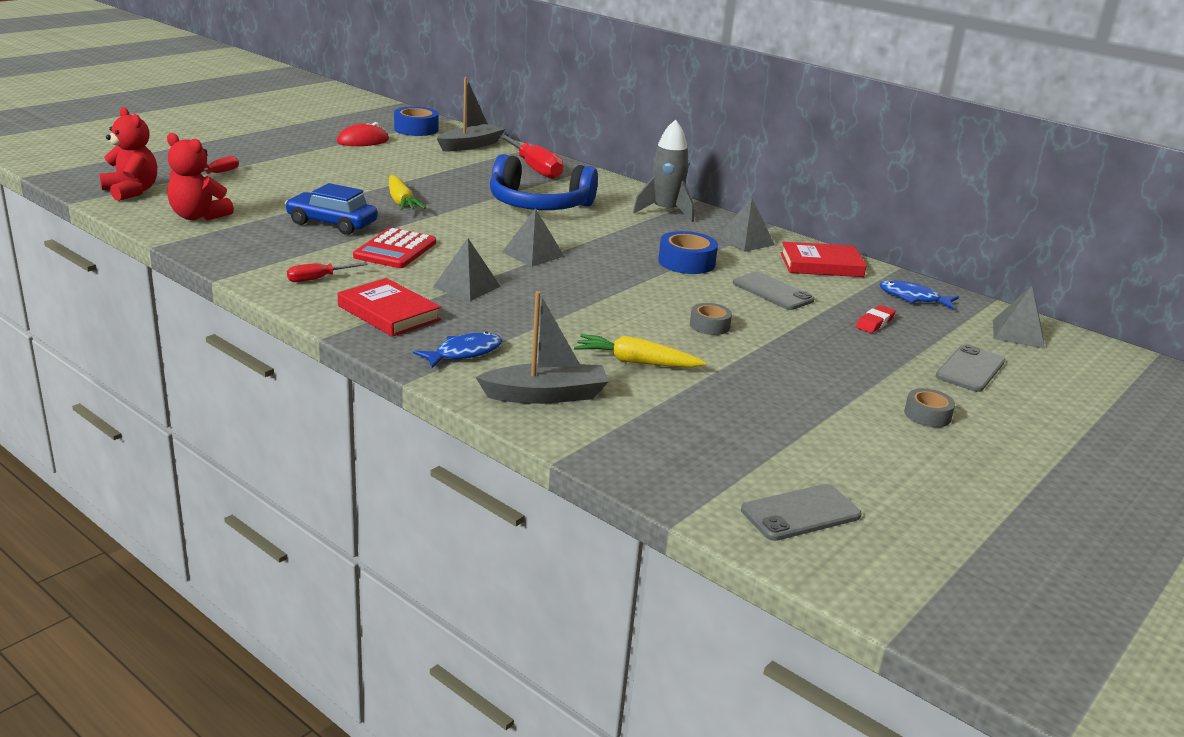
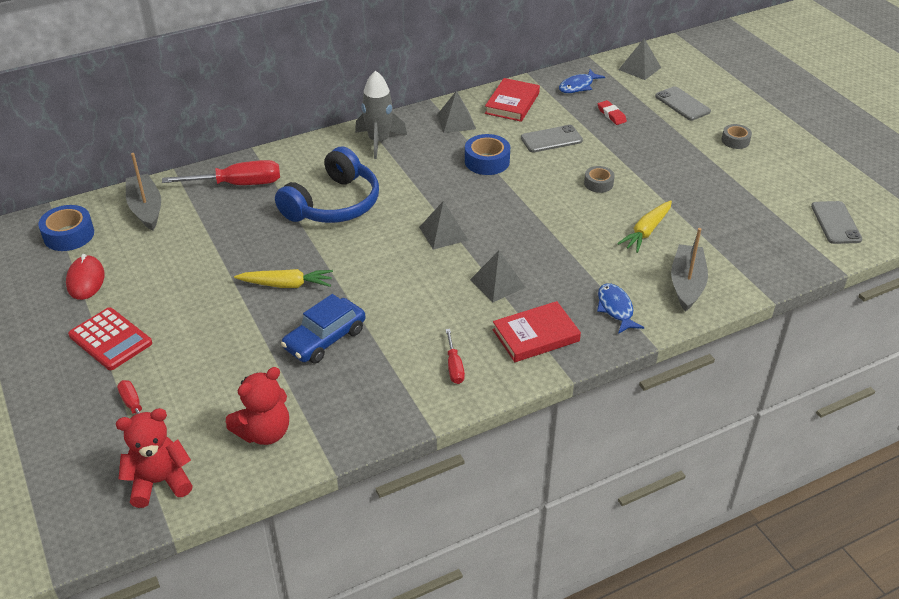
camera: 65 degrees left, 15 degrees up
(395, 250) = (405, 309): red calculator -> red calculator (110, 339)

